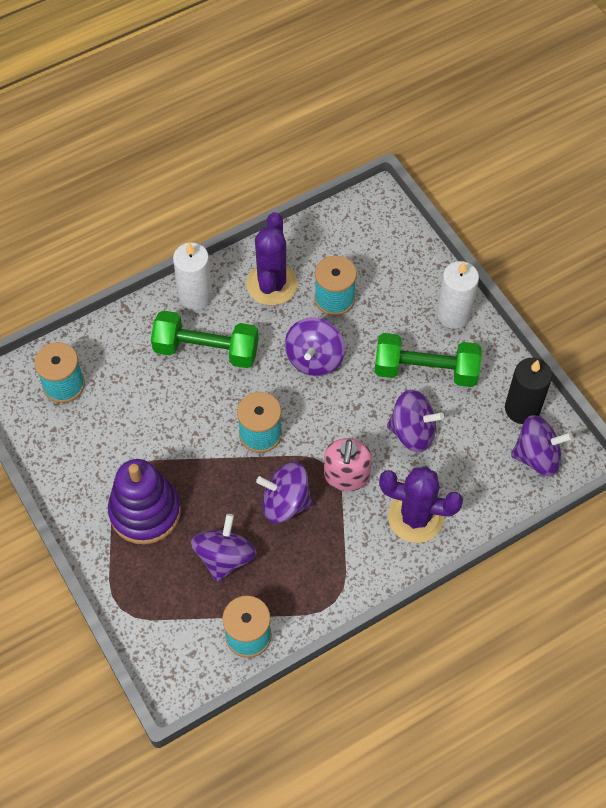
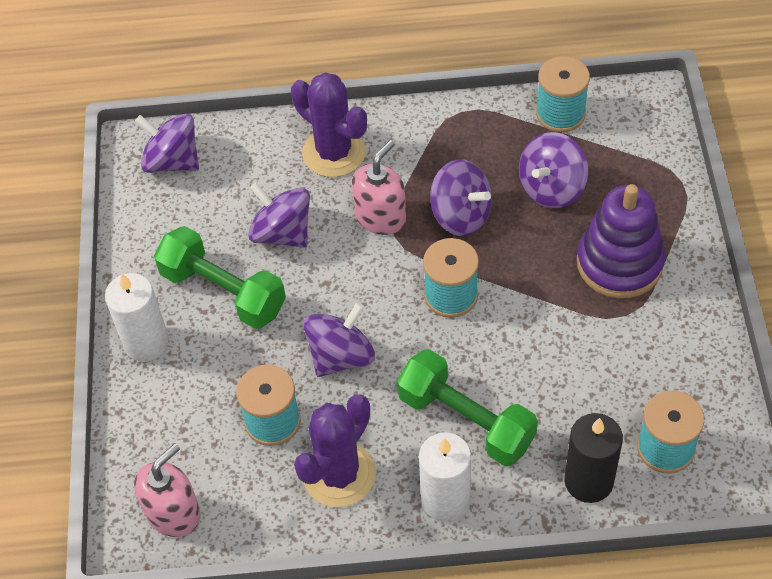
camera: 150 degrees left, 5 degrees down
(361, 223) = (173, 513): none -> pink soap dispenser
(522, 409) = (150, 211): black candle -> black candle (588, 481)

